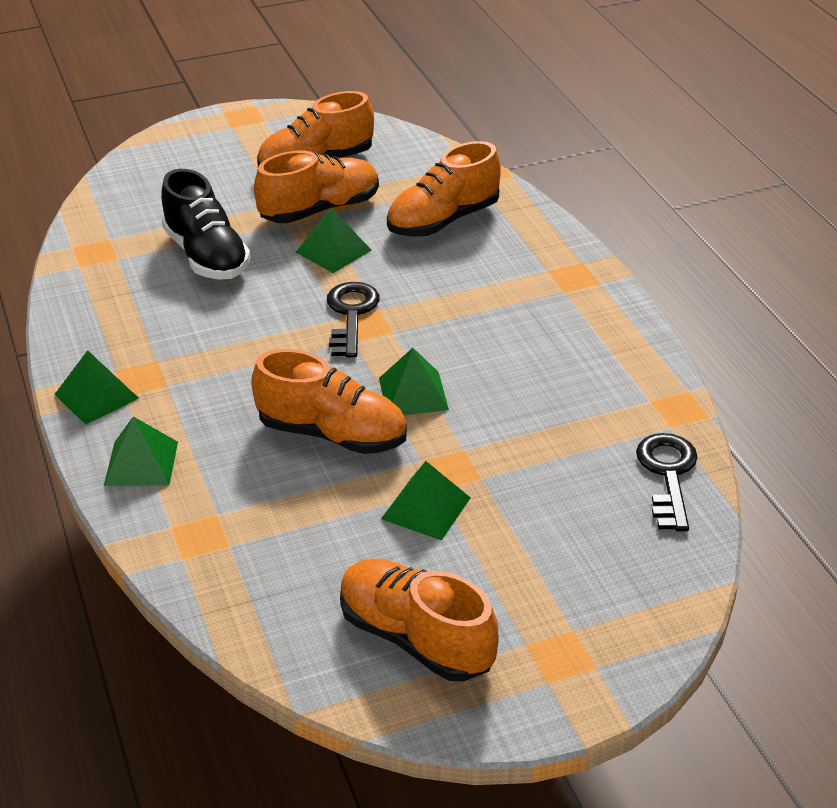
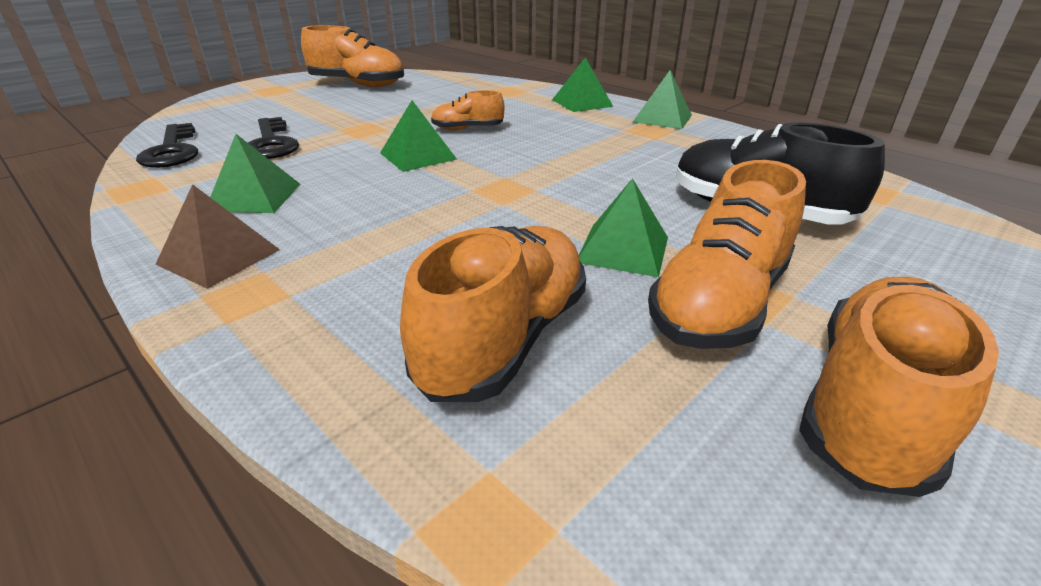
camera: 155 degrees right, 5 degrees down
(332, 434) = (467, 129): orange shoe -> orange shoe, size x0.55
(351, 314) = (528, 193): black key -> black key (271, 143)
(426, 508) = (373, 114): green pyramid -> green pyramid (254, 197)
(593, 309) = (219, 256): none -> brown pyramid

